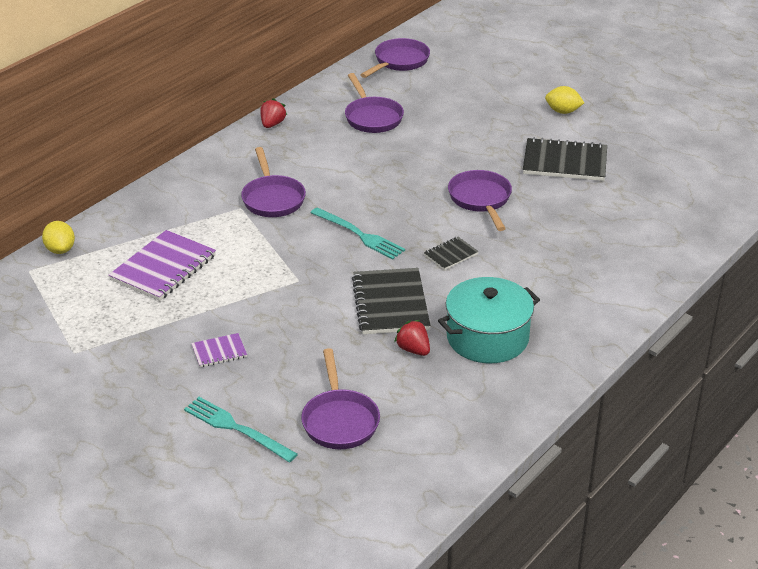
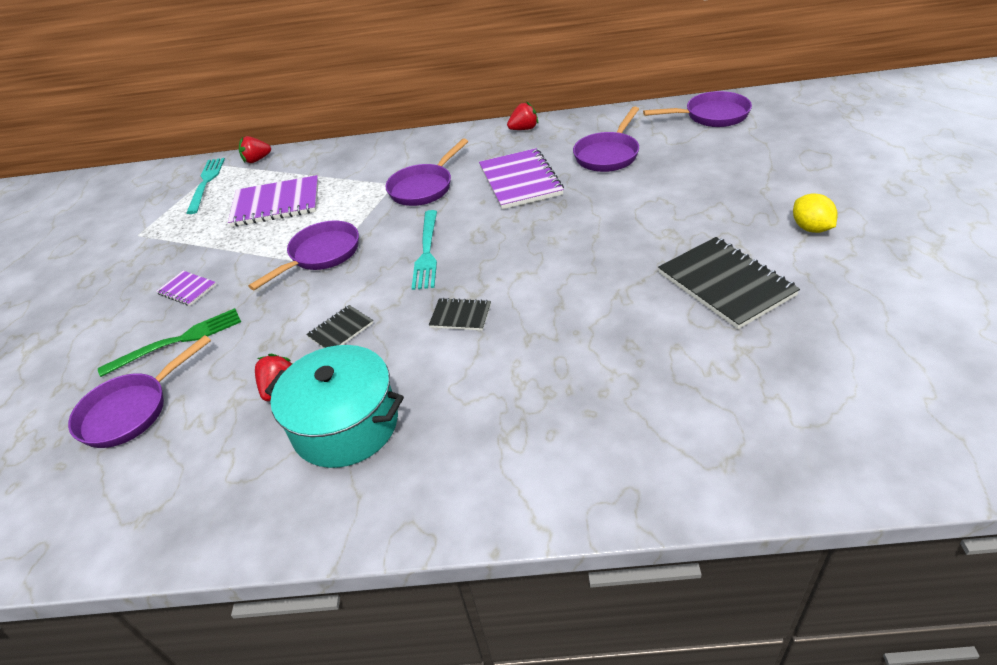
camera: 55 degrees right, 5 degrees up
(60, 250) = (257, 160): yellow lemon -> red strawberry
(236, 428) = (84, 361): turquoise fork -> turquoise fork (206, 183)
(286, 376) = (178, 341): none -> green fork
(340, 161) = (520, 181): none -> purple notebook
(390, 304) = (340, 330): black notebook -> black notebook, size x0.50
(480, 200) = (575, 277): purple pan -> purple pan (321, 255)

